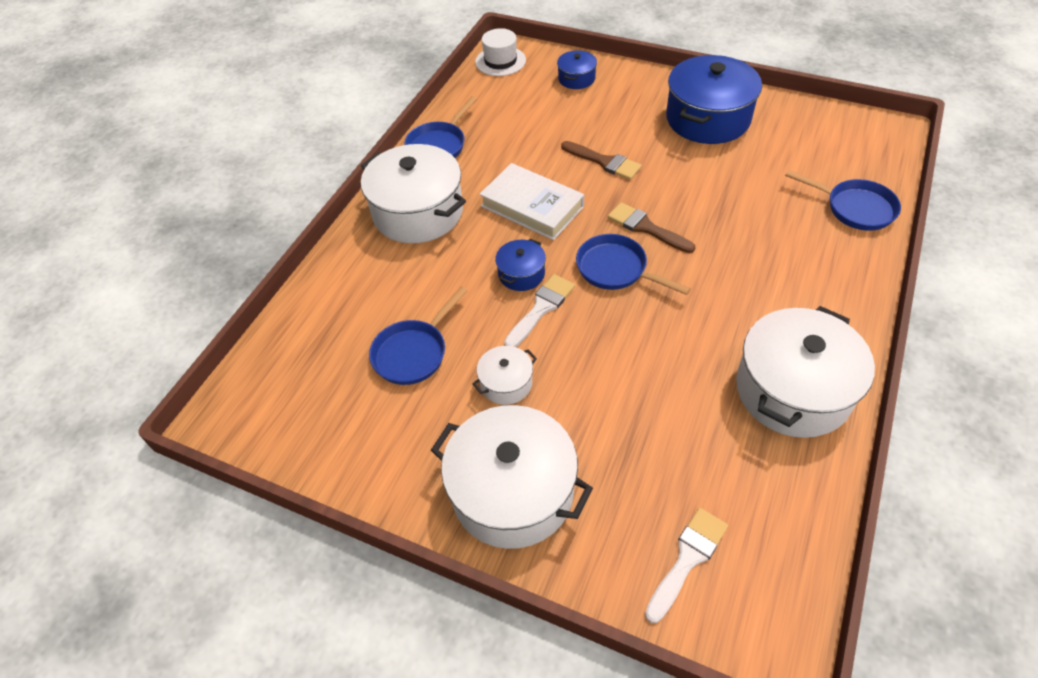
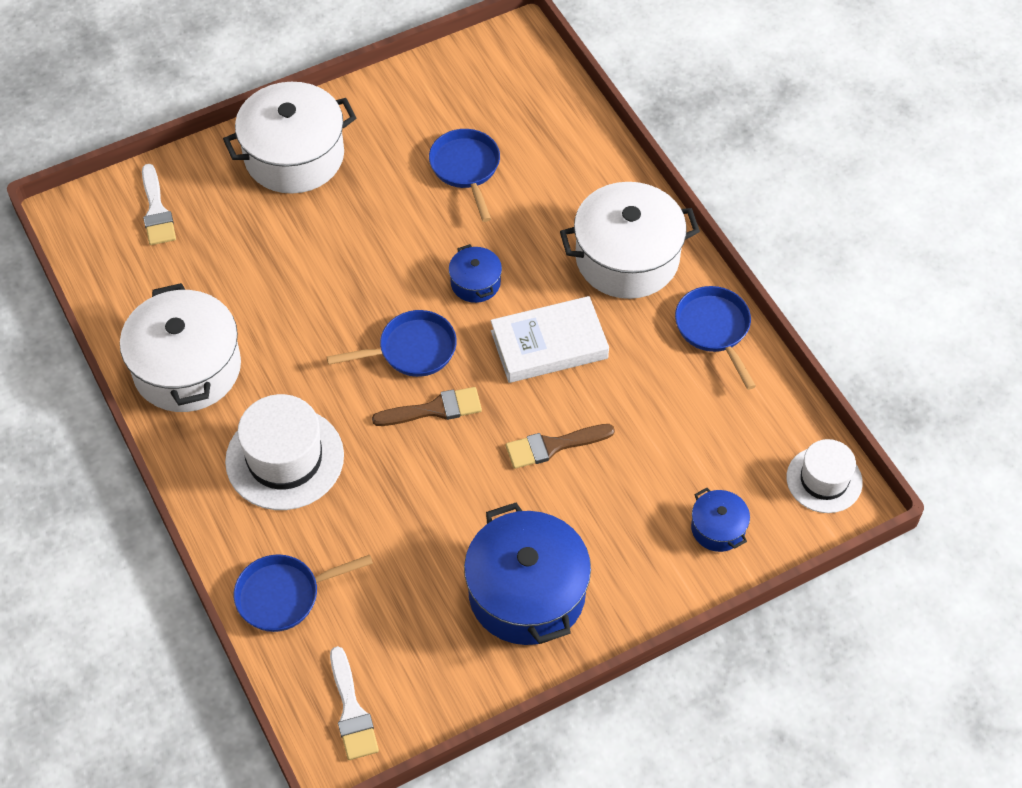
camera: 125 degrees right, 5 degrees up
(506, 383) = (380, 205): white pot -> none
(541, 308) = (425, 271): white brush -> white brush (352, 711)
(778, 275) = (284, 458): none -> white hat

